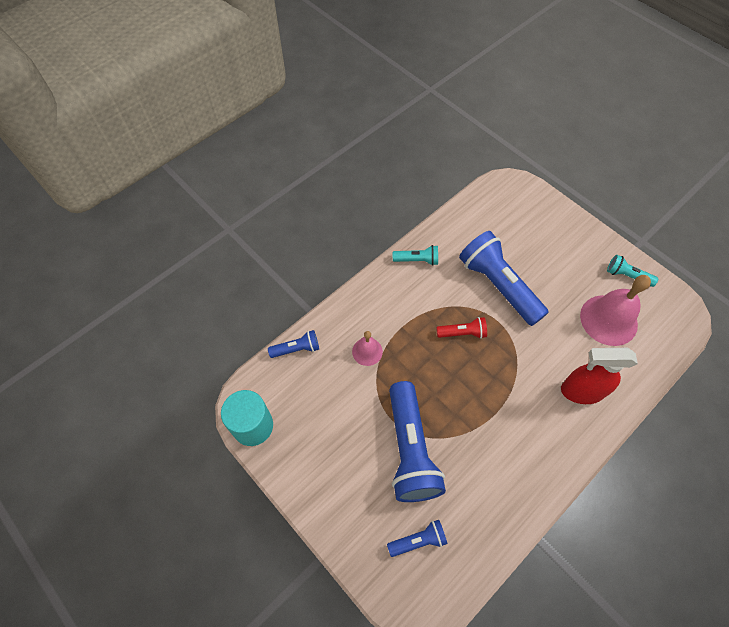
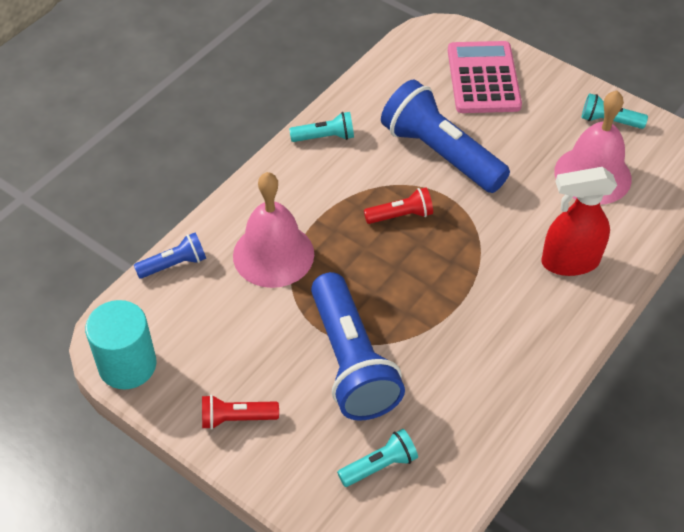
camera: 10 degrees left, 10 degrees down
(322, 483) = (236, 418): none -> red flashlight
(367, 351) = (273, 254): pink bell -> pink bell, size x1.90
(418, 540) = (379, 465): blue flashlight -> turquoise flashlight
(538, 227) = (483, 78): none -> pink calculator

